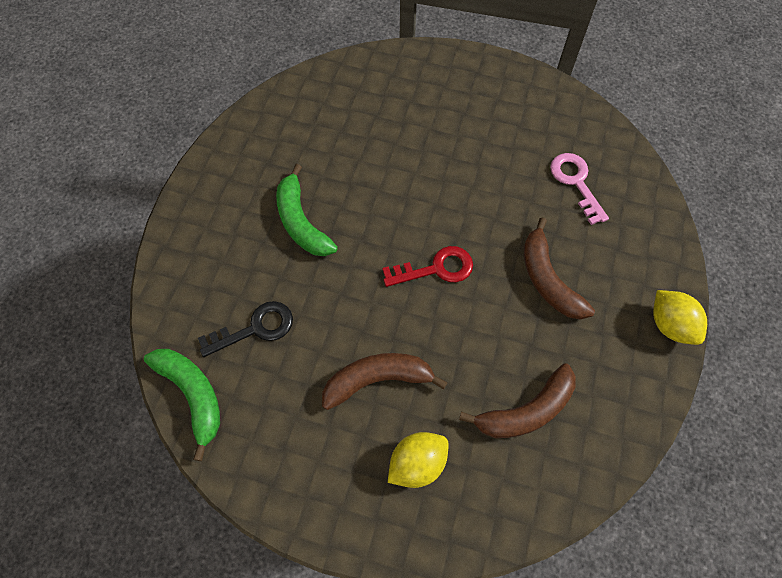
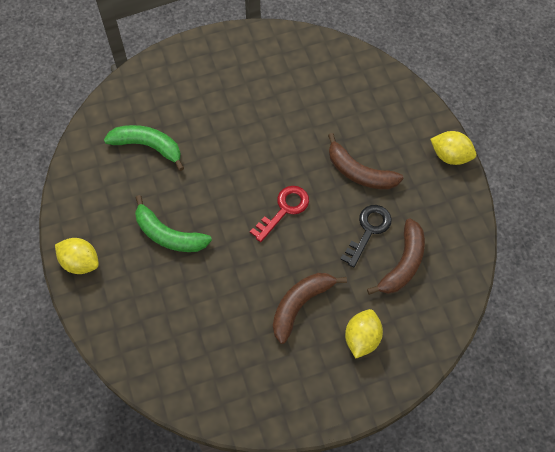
camera: 35 degrees left, 0 degrees up
(193, 395) = (188, 395): green banana -> green banana (148, 146)
(200, 197) = (80, 262): none -> yellow lemon
(255, 328) = (194, 325): black key -> black key (368, 230)
(576, 182) = (332, 95): pink key -> none

